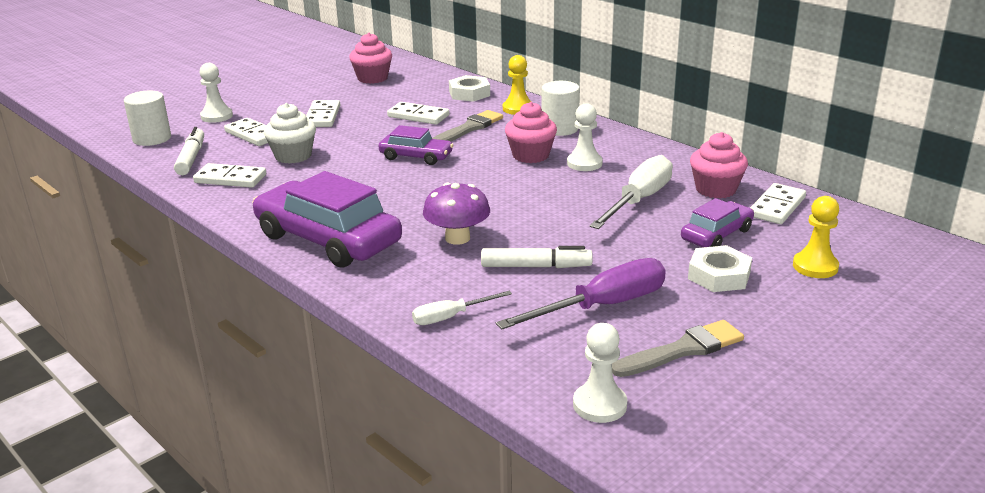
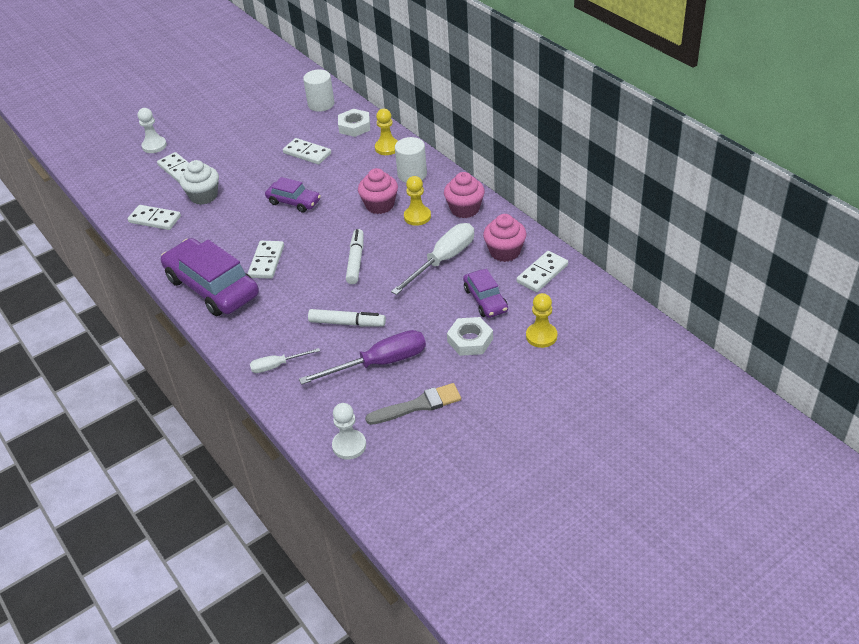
camera: 10 degrees right, 15 degrees up
(152, 139) = (104, 170): white cylinder -> white cylinder (321, 104)
(191, 158) = (130, 194): white marker -> white marker (356, 261)
(322, 116) = (234, 150): white domino -> white domino (266, 261)
(372, 78) = (282, 102): pink cupcake -> pink cupcake (465, 209)
(457, 238) = (301, 291): purple mushroom -> none
(468, 129) = (342, 171): grey brush -> none
(584, 163) = (417, 216): white pawn -> yellow pawn
(716, 235) = (485, 300): purple car -> purple car turned 105 degrees clockwise

